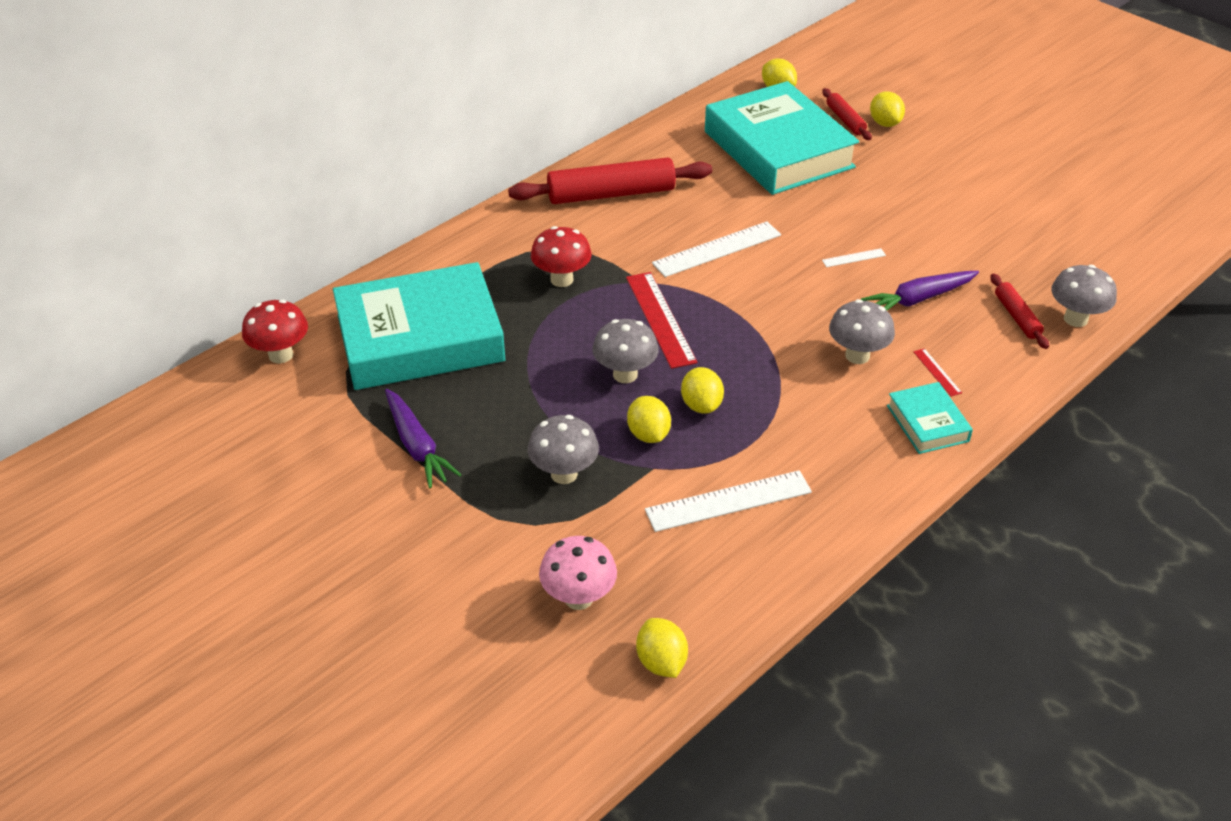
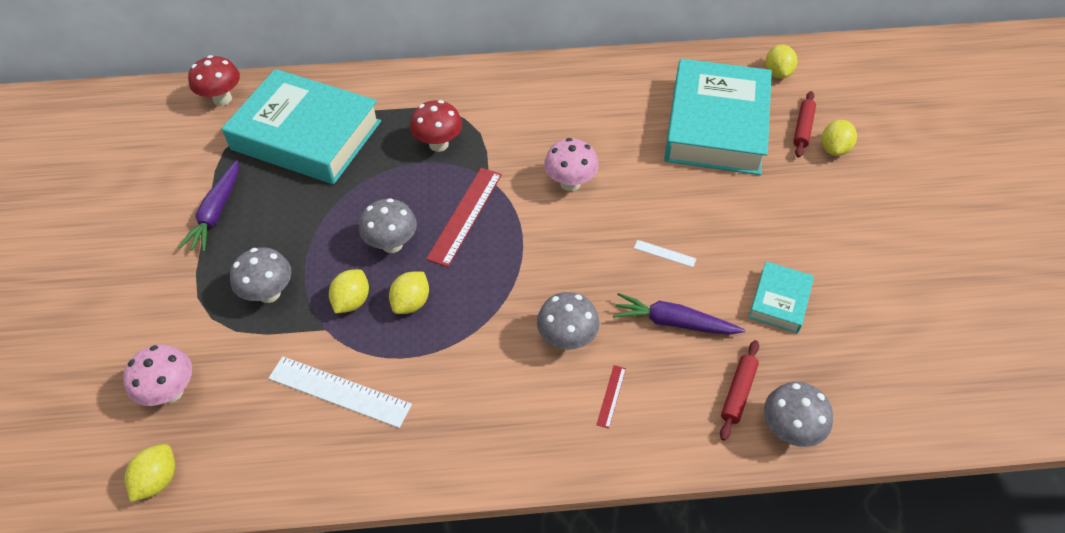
camera: 40 degrees right, 10 degrees up
(611, 194) = (549, 95): red rolling pin -> none
(717, 249) = (570, 183): white ruler -> pink mushroom
(927, 423) = (550, 435): turquoise book -> turquoise book (779, 301)

